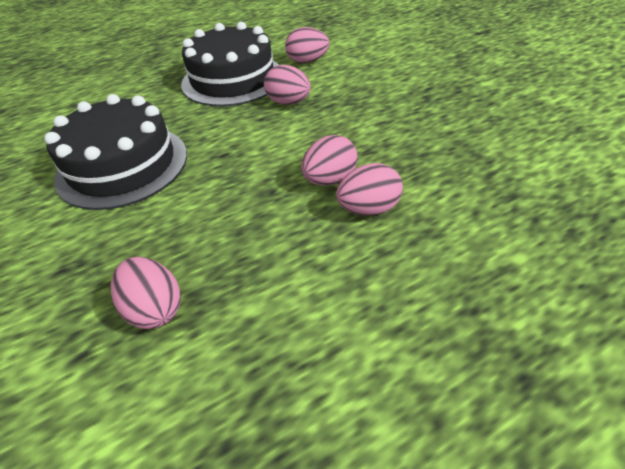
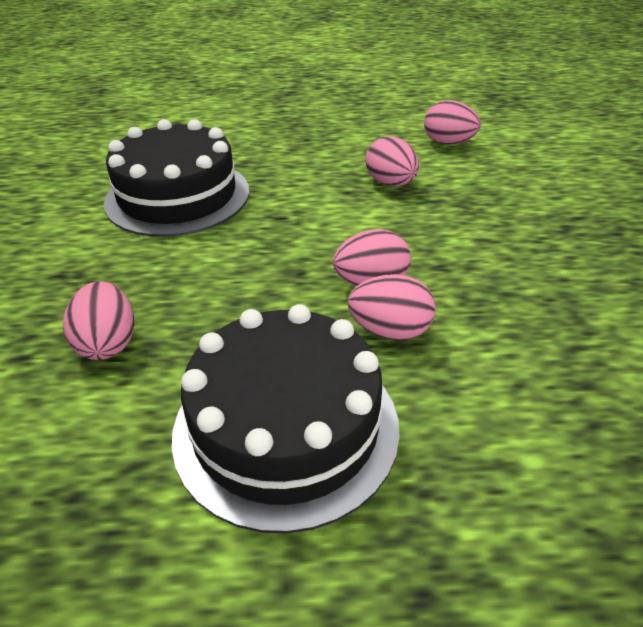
camera: 25 degrees right, 5 degrees down
(232, 79) = (349, 140): black cake -> black cake (286, 427)

